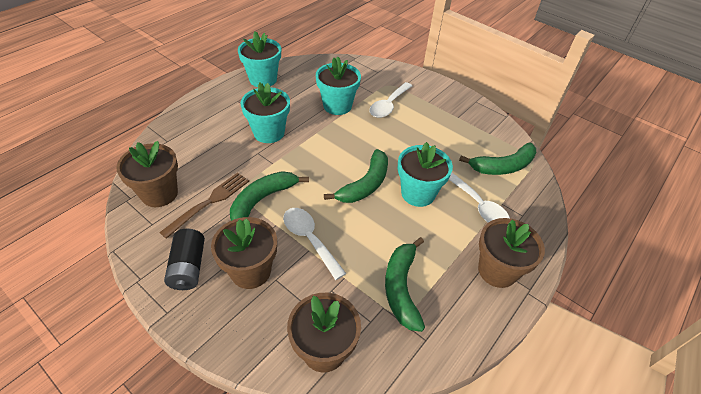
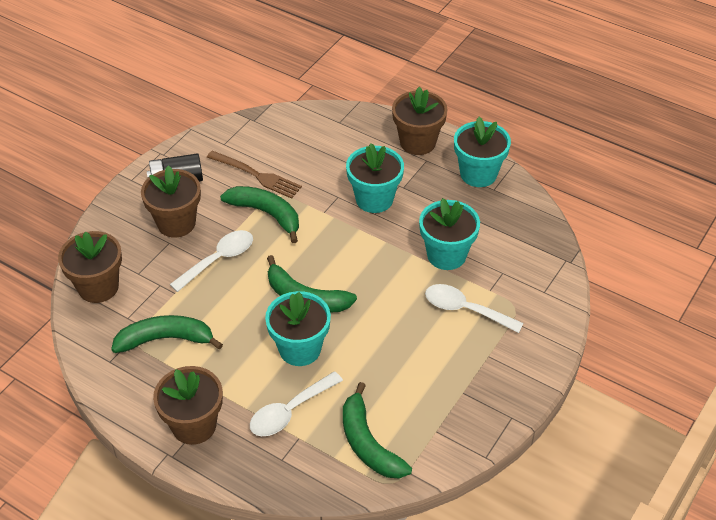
camera: 85 degrees right, 0 degrees up
(159, 194) = (262, 138): brown flower pot -> brown flower pot (417, 142)

